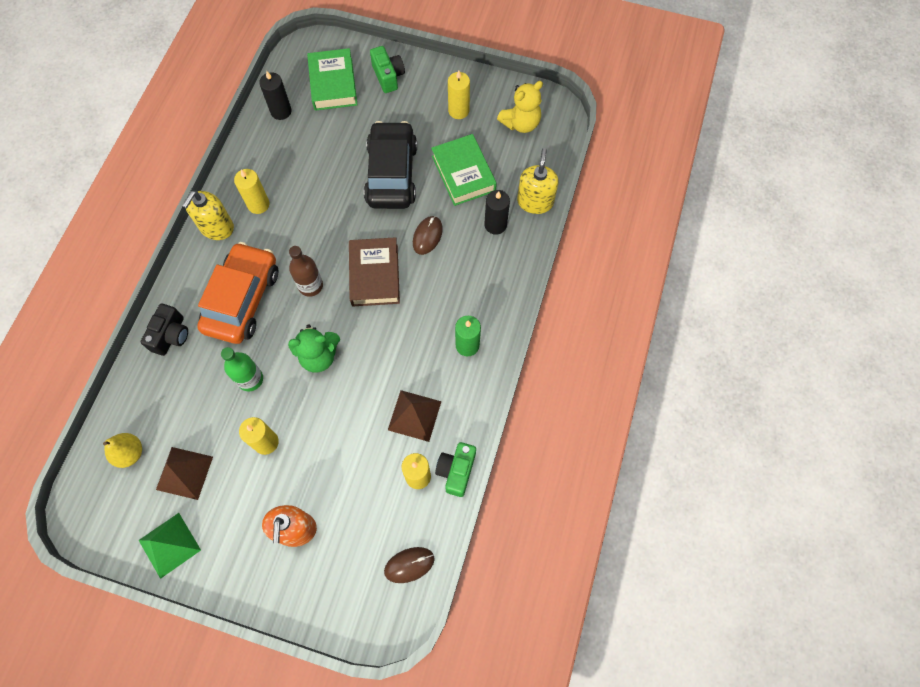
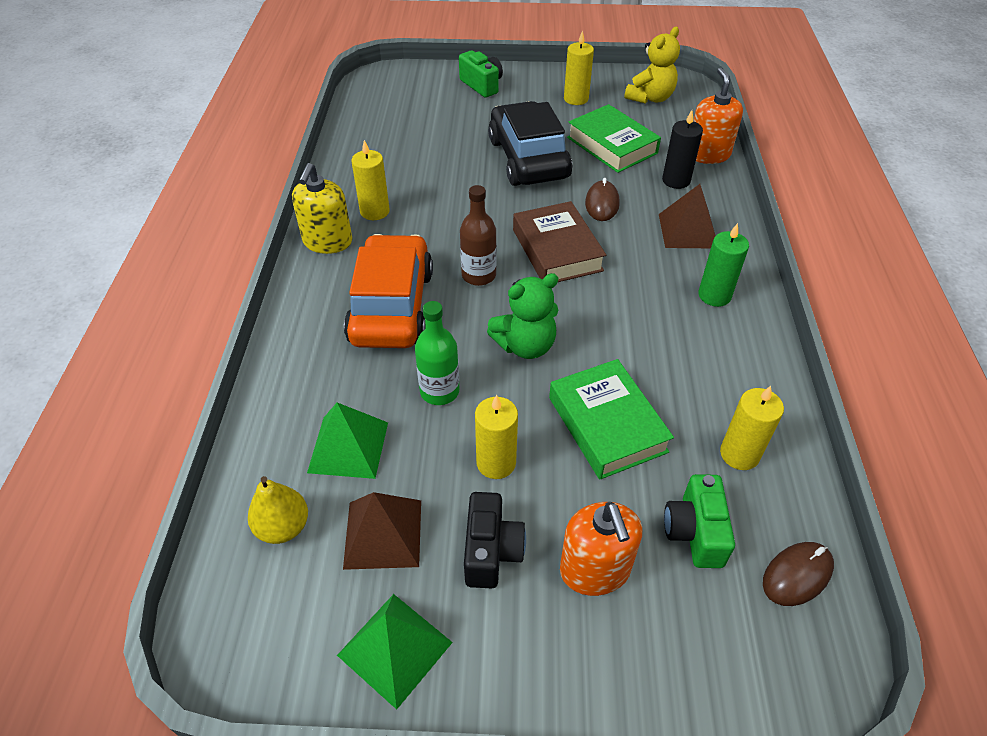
camera: 15 degrees left, 20 degrees down
(171, 335) = (303, 365): black camera -> black camera (491, 551)
(182, 407) = (348, 447): none -> green pyramid
(281, 111) = (369, 129): black candle -> none
(333, 84) = (421, 99): green book -> green book (607, 424)
(414, 415) = (692, 383): brown pyramid -> brown pyramid (688, 230)
(456, 471) = (788, 435): green camera -> green camera (695, 532)
(535, 201) = (708, 154): yellow soap dispenser -> orange soap dispenser

